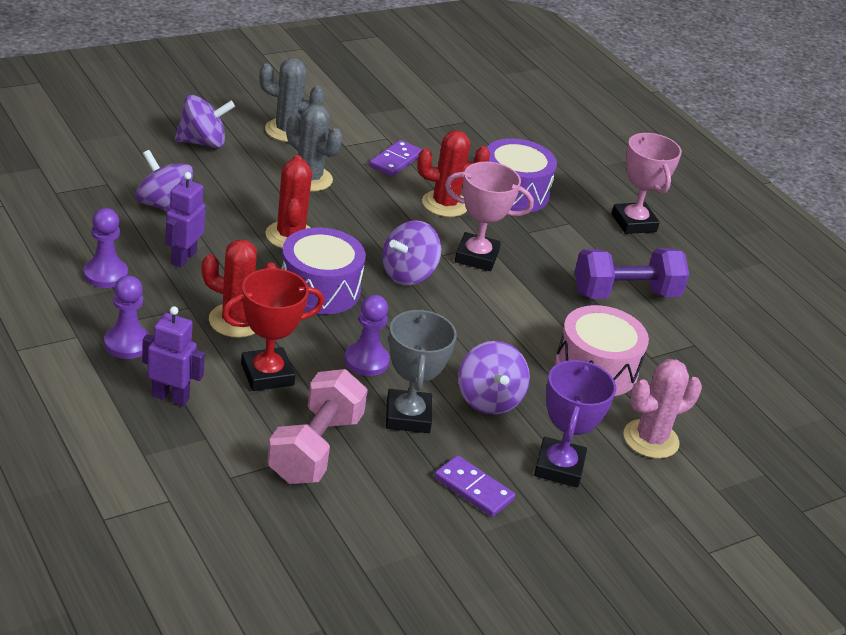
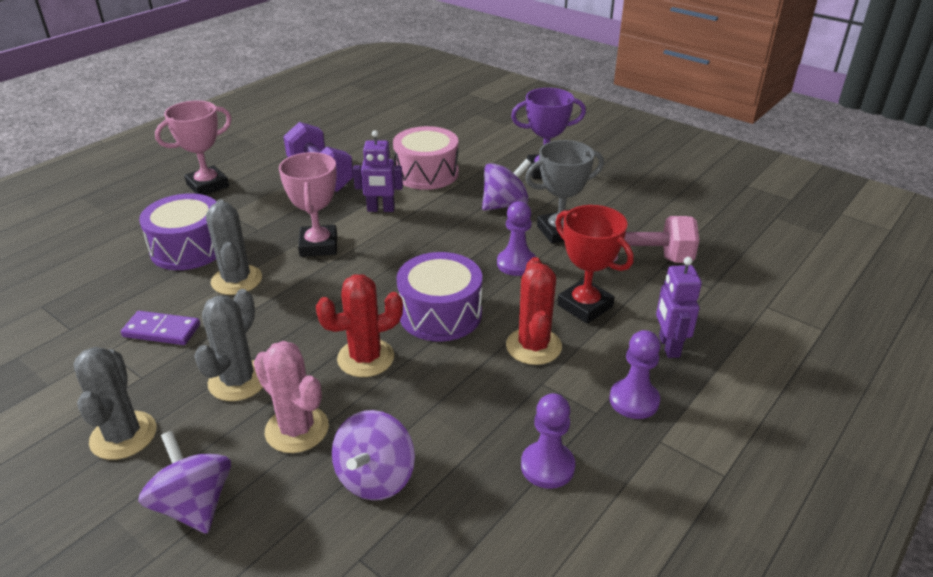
camera: 105 degrees left, 0 degrees up
(183, 258) = (466, 419): purple robot -> purple robot (381, 209)
(408, 274) = (375, 273): purple spinning top -> none
(445, 204) = (236, 280): red cactus -> grey cactus
(473, 489) = (600, 194): purple domino -> none
(650, 439) = (482, 147): pink cactus -> pink cactus (297, 429)

